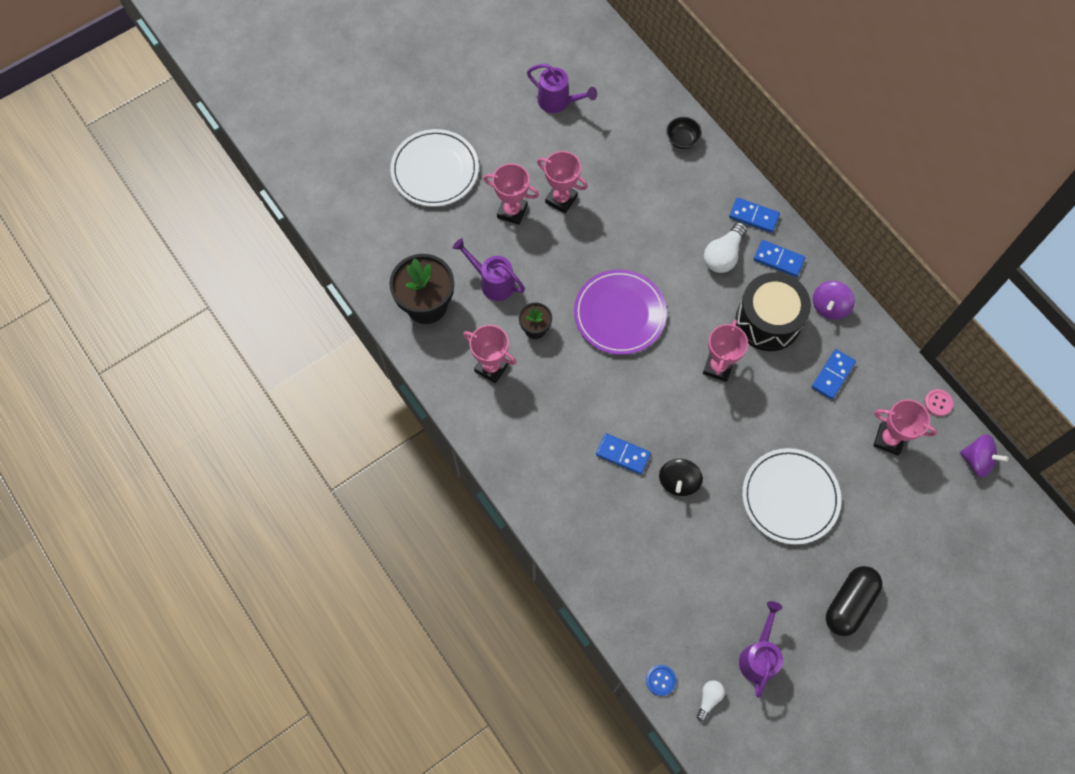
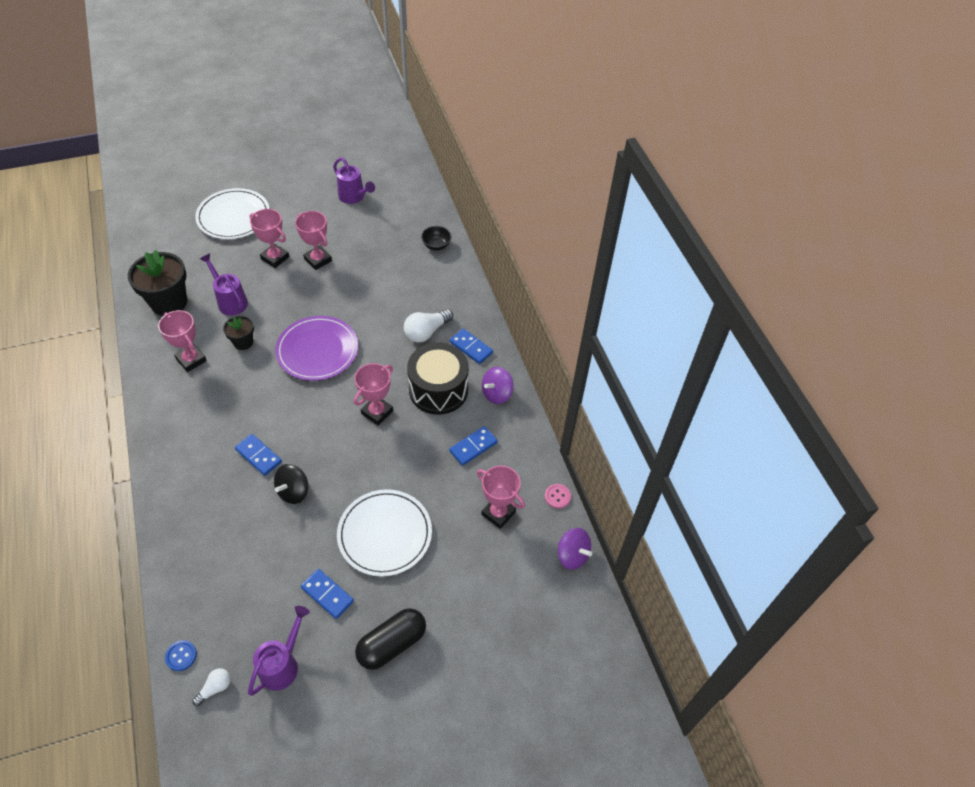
camera: 15 degrees right, 15 degrees down
(753, 216) = (466, 311): blue domino -> blue domino (327, 594)

